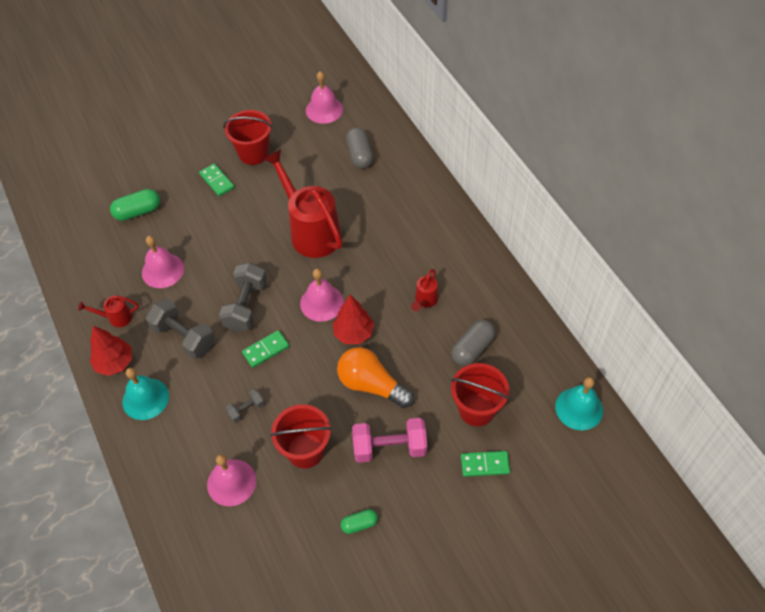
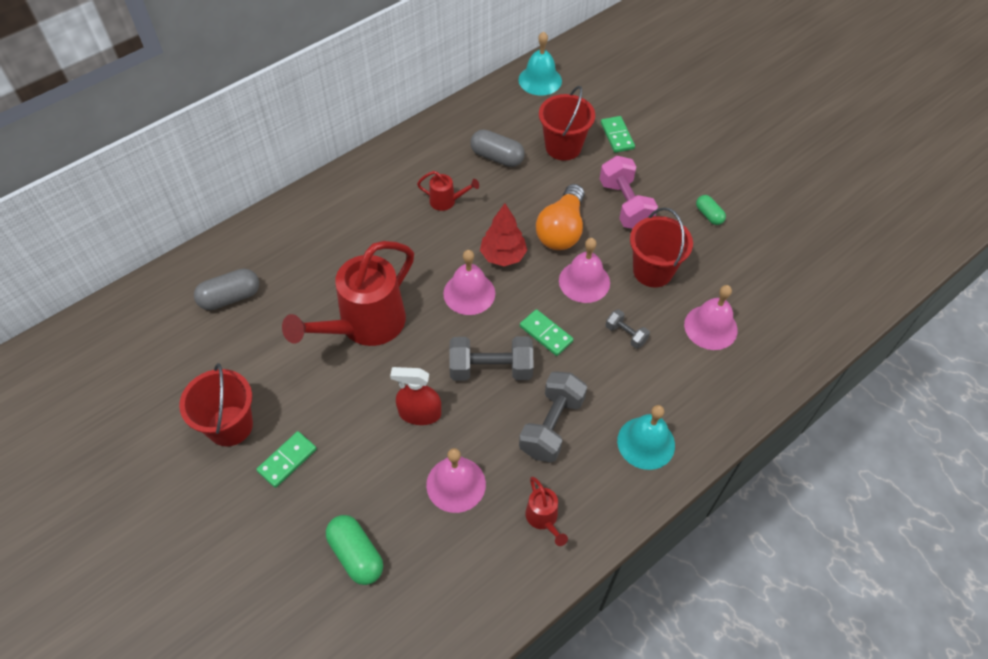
camera: 105 degrees left, 0 degrees up
(115, 363) = (610, 496): red tree -> none
(225, 256) = (419, 413): none -> red spray bottle
(324, 109) = (141, 355): pink bell -> pink bell (584, 281)

